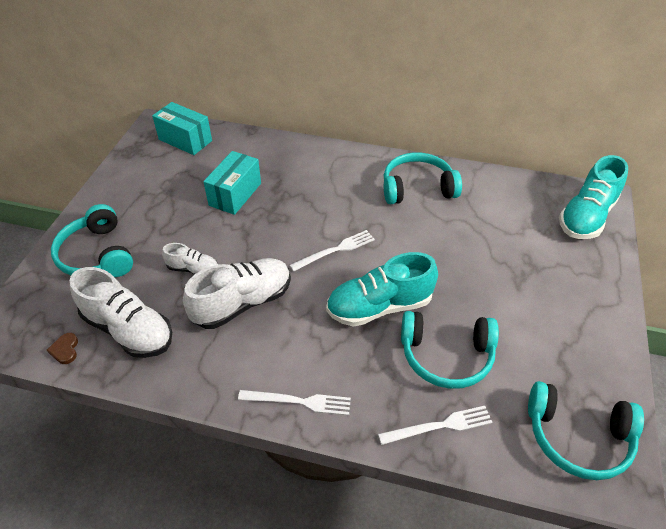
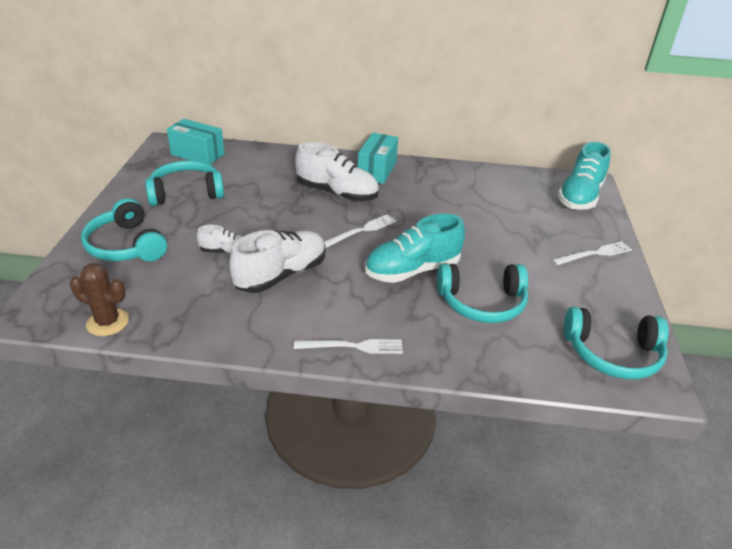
camera: 10 degrees left, 10 degrees down
(65, 350) = (108, 322): brown heart -> brown cactus
(128, 330) = (171, 302): white shoe -> white shoe (337, 193)
(235, 194) = (256, 193): turquoise box -> turquoise box (377, 170)
(417, 188) = (426, 182): turquoise headphones -> turquoise headphones (186, 192)
(439, 426) = (488, 355): white fork -> white fork (594, 254)

